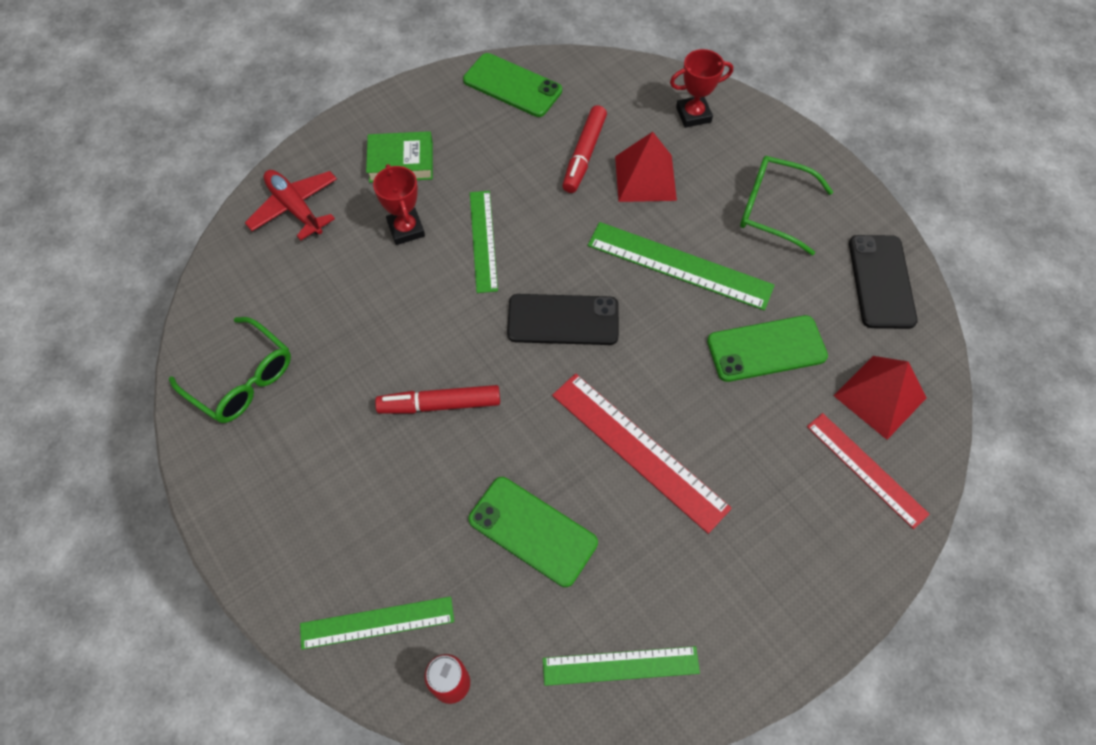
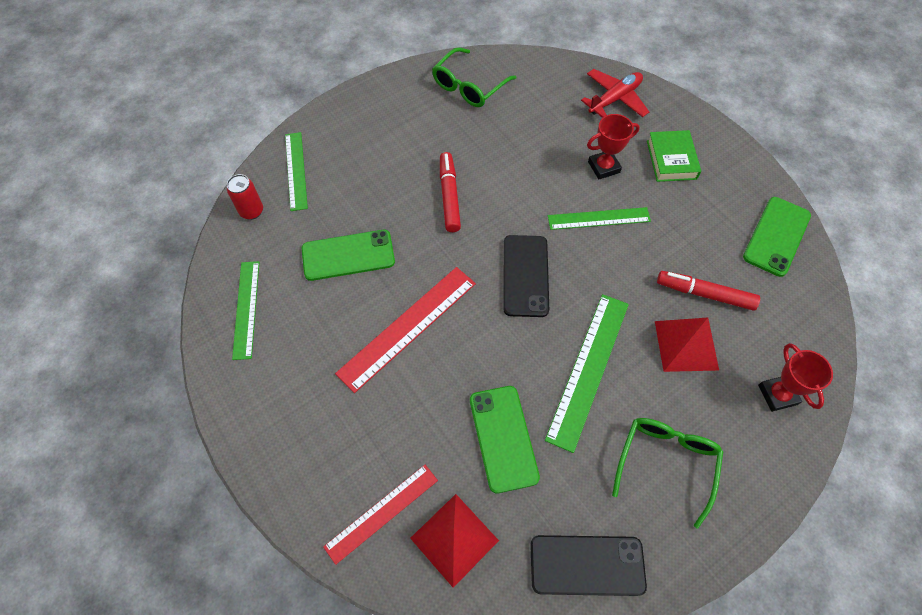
camera: 90 degrees right, 0 degrees up
(532, 531) = (348, 255): green phone -> green phone turned 45 degrees clockwise

